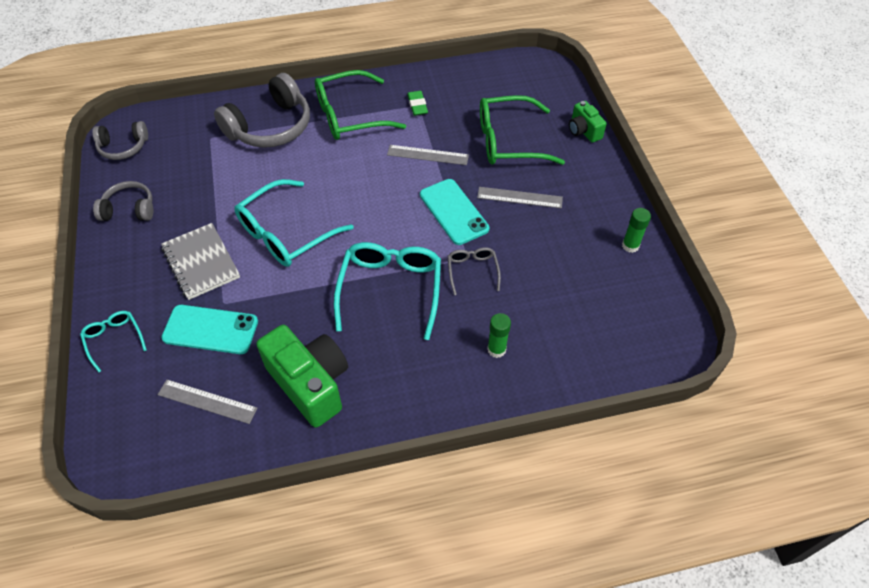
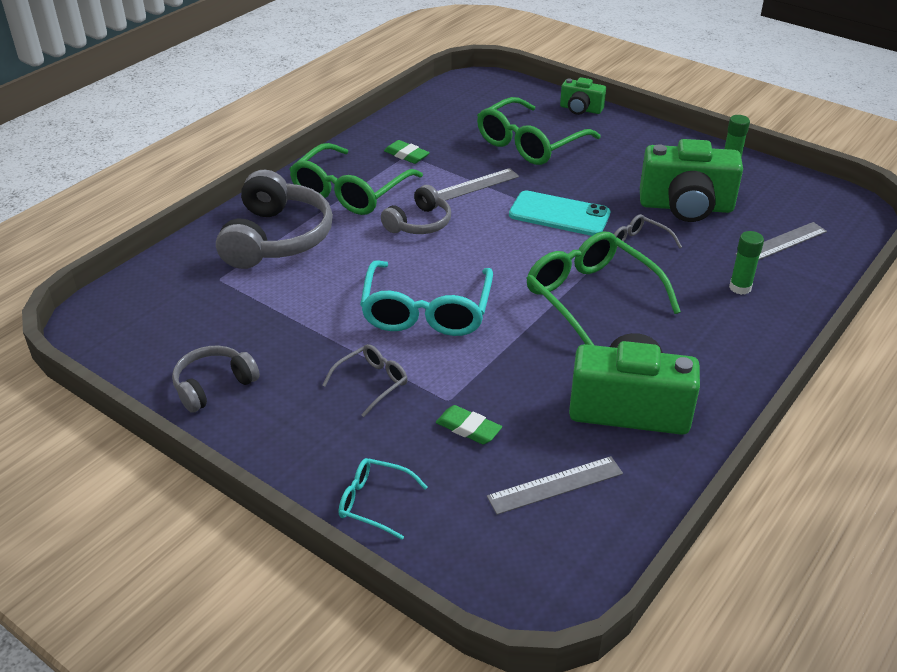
camera: 40 degrees left, 15 degrees down
(123, 147) = (118, 338): grey headphones -> grey headphones (419, 223)
(201, 262) = (372, 383): grey notebook -> grey glasses
(210, 329) = (468, 428): turquoise phone -> green eraser
(390, 289) = (591, 297): turquoise glasses -> green glasses
(519, 197) = (598, 177): grey ruler -> grey ruler (781, 243)
(548, 260) = (686, 207): none -> green camera

